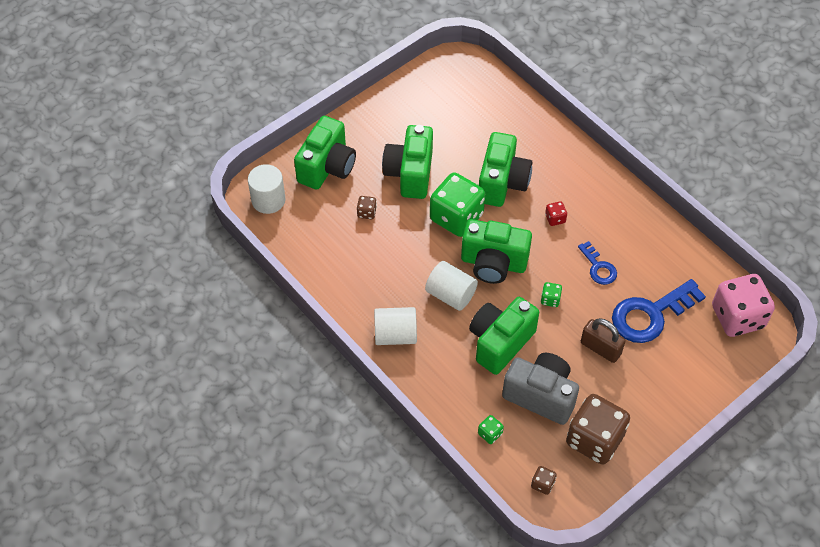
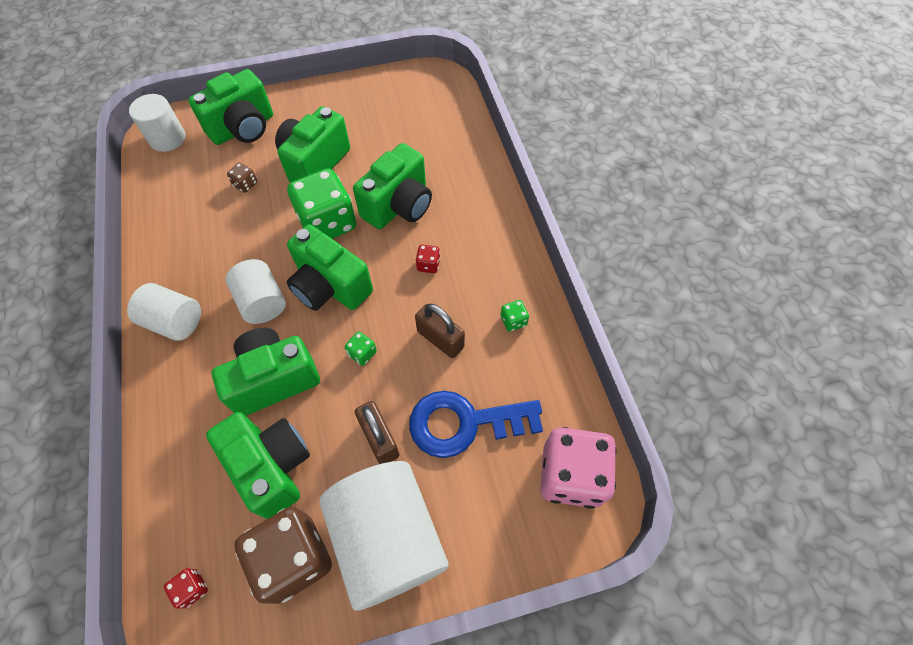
camera: 25 degrees right, 5 degrees up
(490, 434) = (182, 488): green dice -> green dice (513, 321)
(541, 395) = (272, 467): grey camera -> green camera
(542, 484) = (192, 588): brown dice -> red dice
(598, 267) = (440, 339): blue key -> brown padlock
(646, 402) = (388, 538): none -> white cylinder

